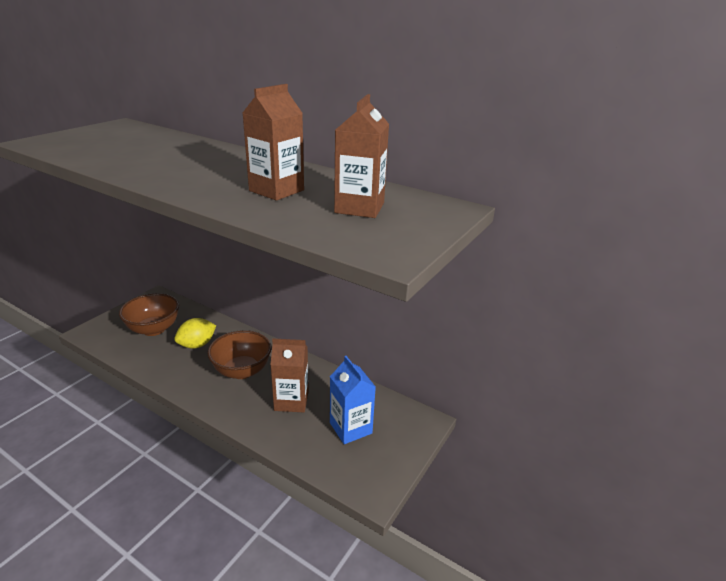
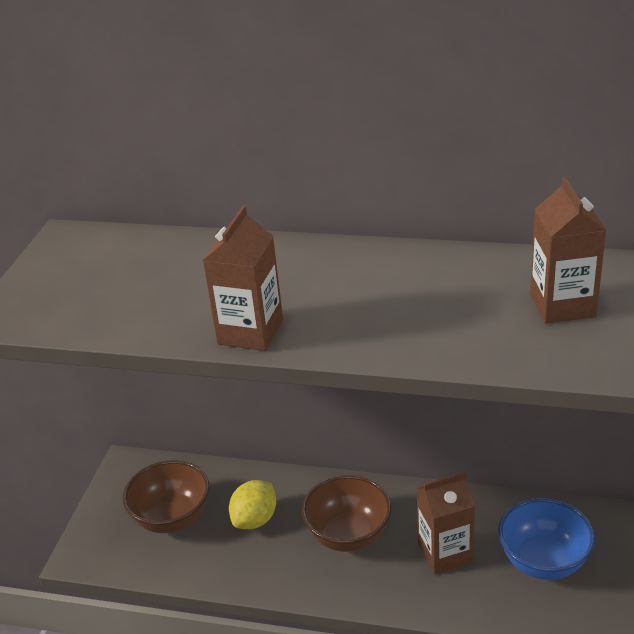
camera: 15 degrees left, 5 degrees up
(276, 190) = (439, 307): brown carton -> brown carton (250, 332)
(350, 428) = (543, 561): blue carton -> blue bowl

